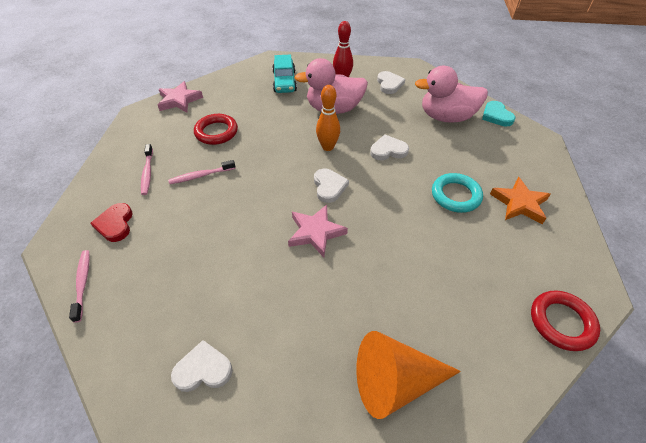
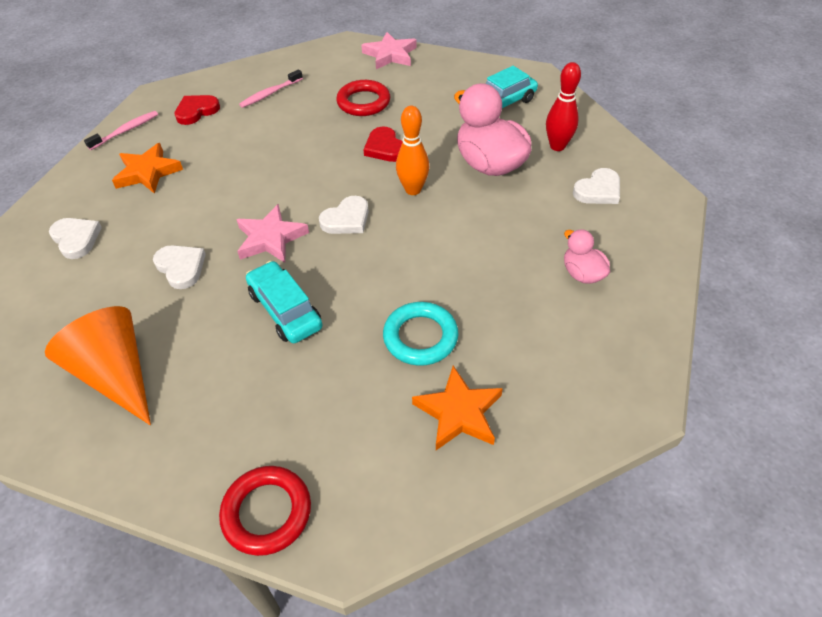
camera: 60 degrees right, 0 degrees up
(163, 284) = (148, 172): none -> orange star
(201, 175) = (292, 125): pink toothbrush -> none
(275, 142) = (385, 148): none -> red heart
(388, 150) = (453, 242): white heart -> white heart (181, 267)
(393, 250) = (285, 310): none -> turquoise car
(446, 117) = (582, 274): pink duck -> pink duck, size x0.52
(496, 116) = (646, 330): turquoise heart -> none

